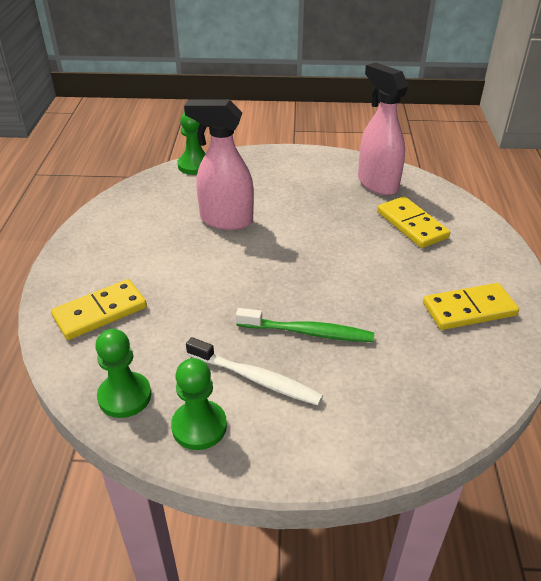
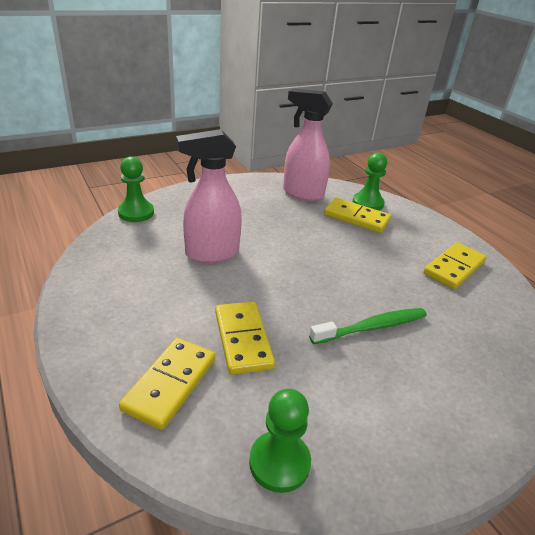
camera: 35 degrees left, 5 degrees down
(183, 300) = (242, 339): none -> yellow domino
(199, 426) = (375, 456): green pawn -> green pawn (367, 203)
(256, 378) = (374, 385): white toothbrush -> none

